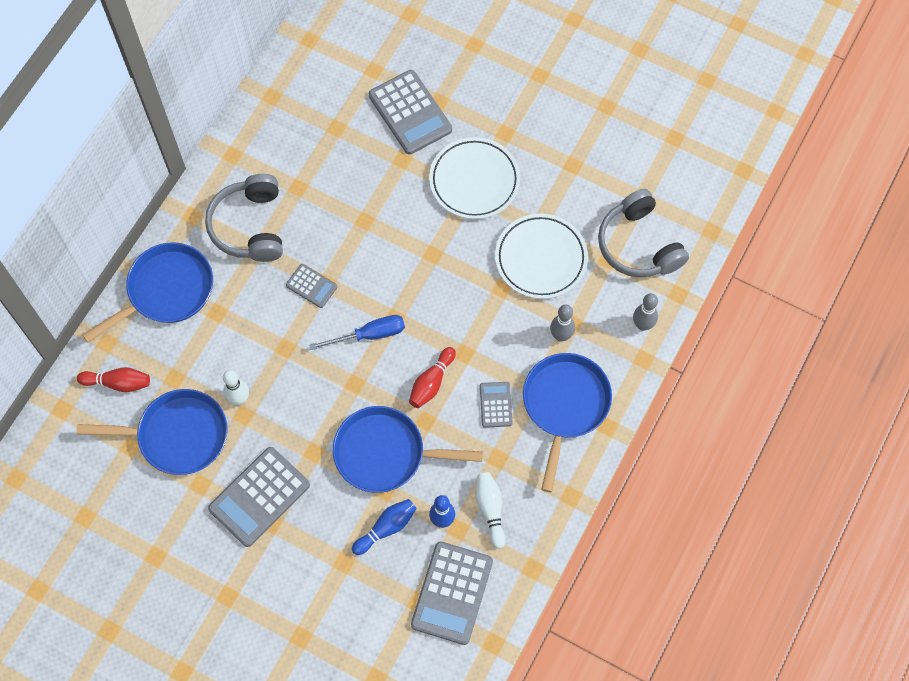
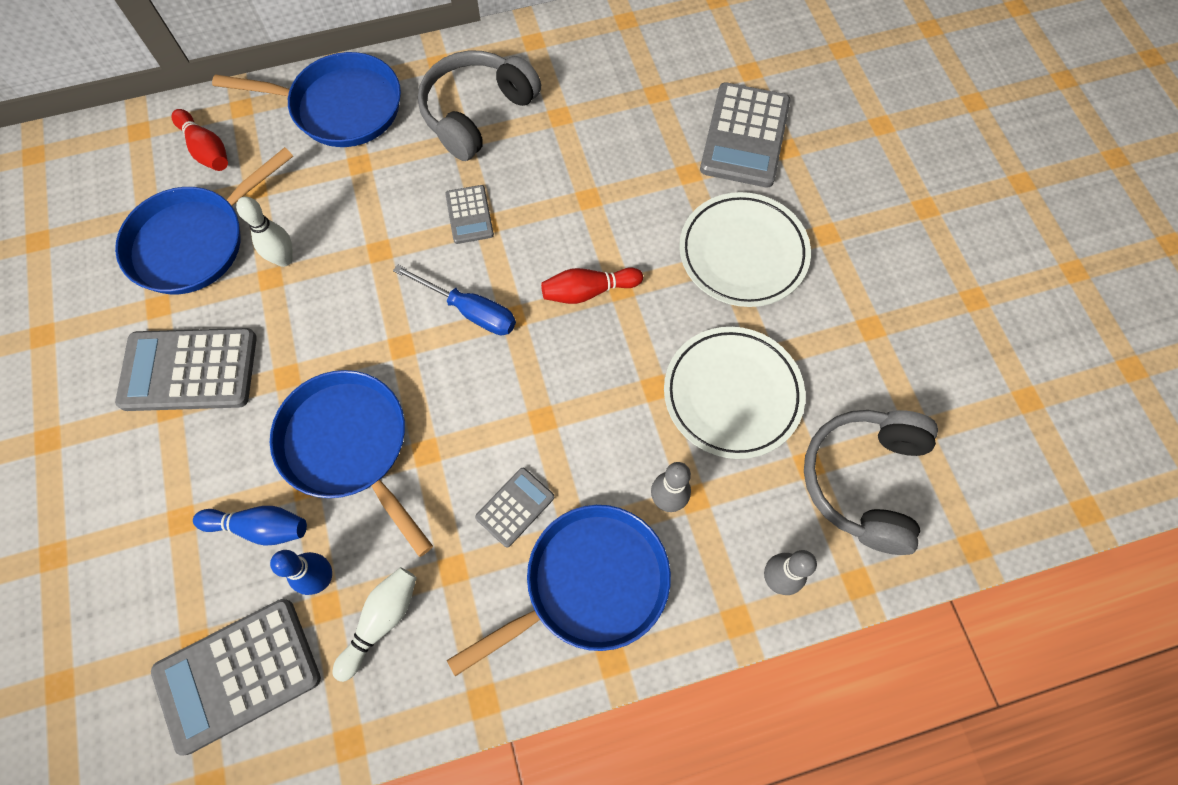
camera: 45 degrees right, 0 degrees up
(177, 435) = (194, 242): blue pan -> blue pan turned 90 degrees clockwise
(431, 382) = (476, 417): red bowling pin -> red bowling pin (588, 291)

